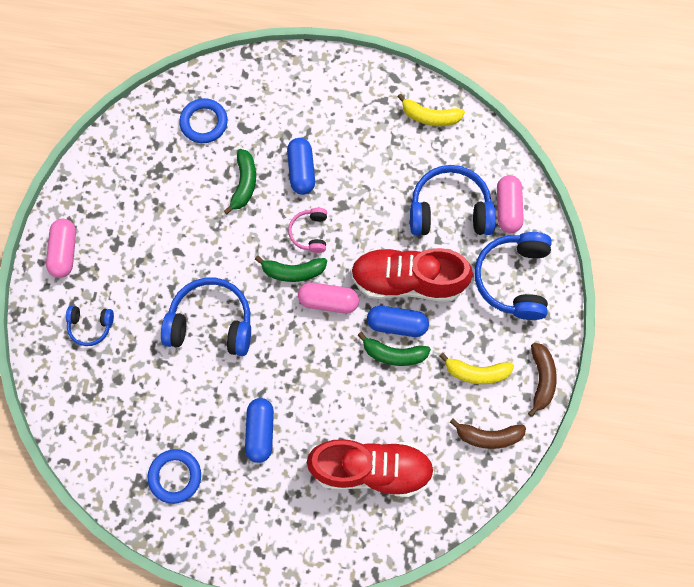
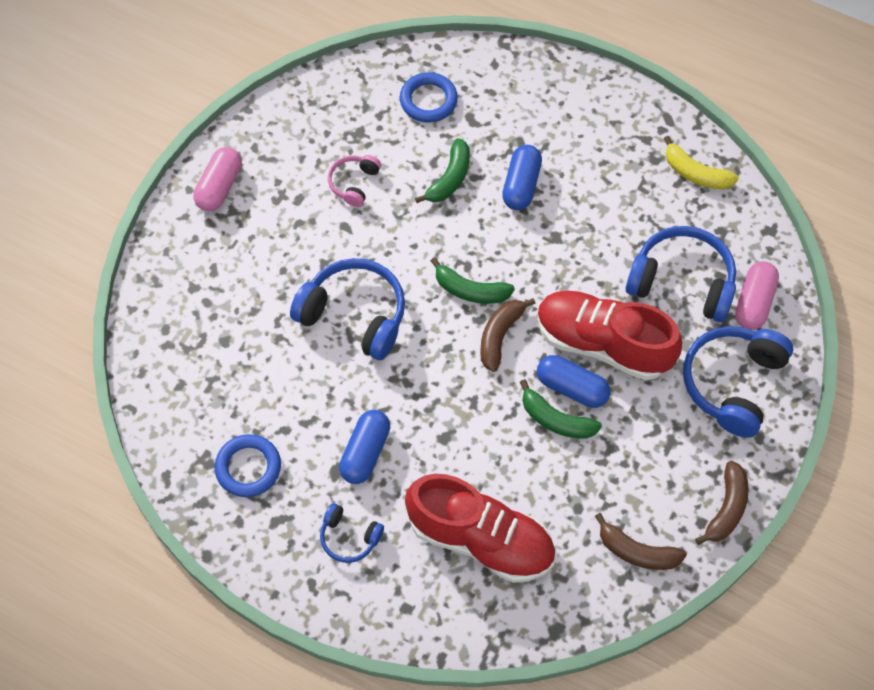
camera: 20 degrees right, 10 degrees down
(91, 326) = (217, 274): blue headphones -> blue headphones (349, 537)
(310, 233) = (506, 255): pink headphones -> pink headphones (354, 183)
(328, 301) = (500, 336): pink capsule -> brown banana
(476, 372) = (648, 474): yellow banana -> none

